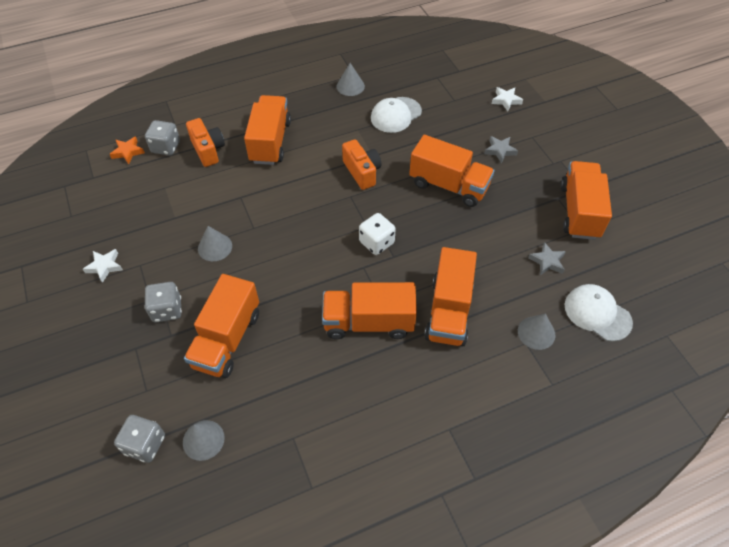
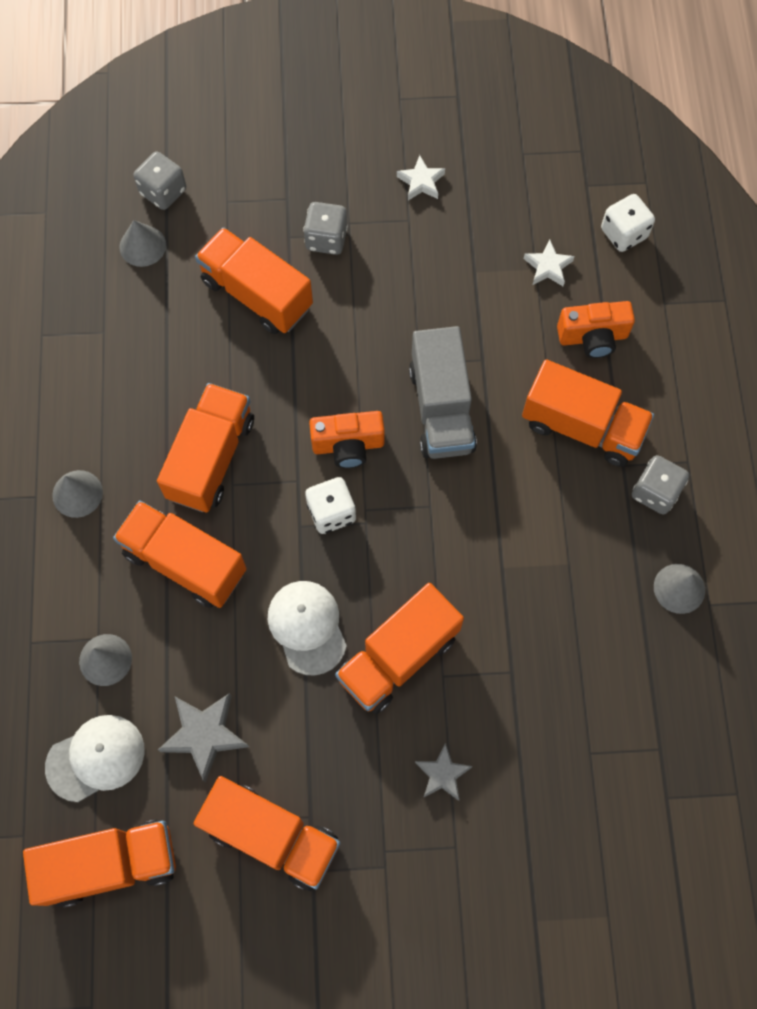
camera: 110 degrees right, 15 degrees up
(128, 152) = (624, 233): orange star -> white dice
(166, 147) = (618, 283): grey dice -> grey dice (655, 492)
(215, 247) = (403, 309): grey cone -> grey cone (77, 493)
(282, 208) = (441, 408): none -> grey truck
(362, 172) = (472, 539): orange camera -> orange camera (348, 445)
(396, 115) = (583, 637): white cap -> white cap (307, 627)
(506, 100) = (560, 847): white star -> white star (548, 267)
(547, 261) = (204, 735): grey star -> grey star, size x1.56
(648, 282) = (110, 864): none -> orange truck

